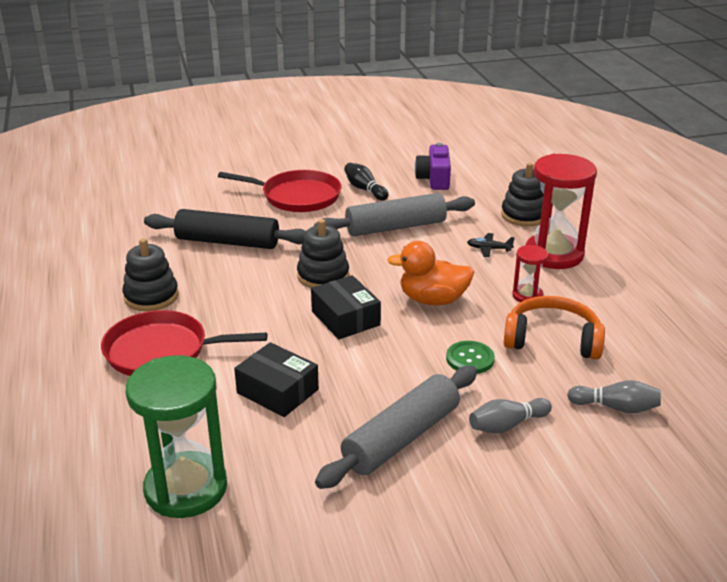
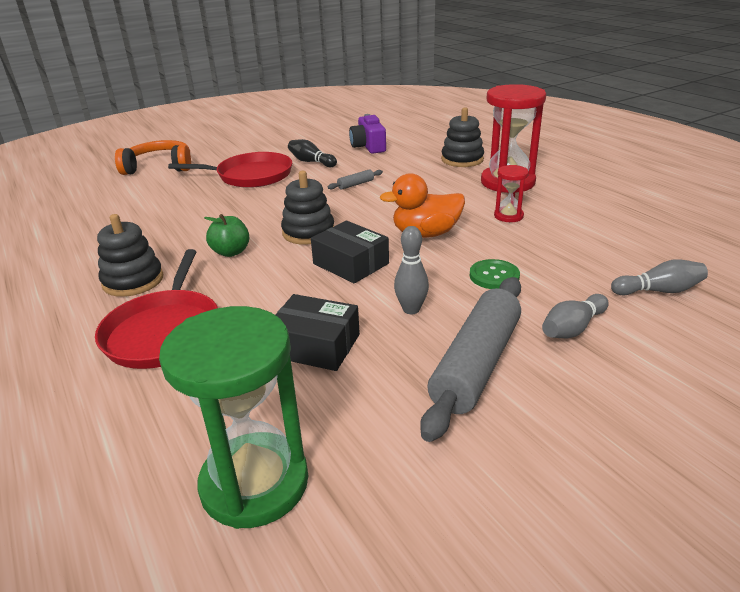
camera: 15 degrees left, 0 degrees up
(162, 351) = (164, 331): red pan -> red pan turned 75 degrees counterclockwise
(227, 242) = (198, 220): black rolling pin -> none
(244, 283) = (231, 252): none -> green apple
(375, 376) = (411, 309): none -> grey bowling pin
(395, 227) = (355, 184): grey rolling pin -> grey rolling pin, size x0.40
(489, 249) = (449, 187): black plane -> none
(552, 339) = (557, 246): orange headphones -> orange headphones (159, 167)

